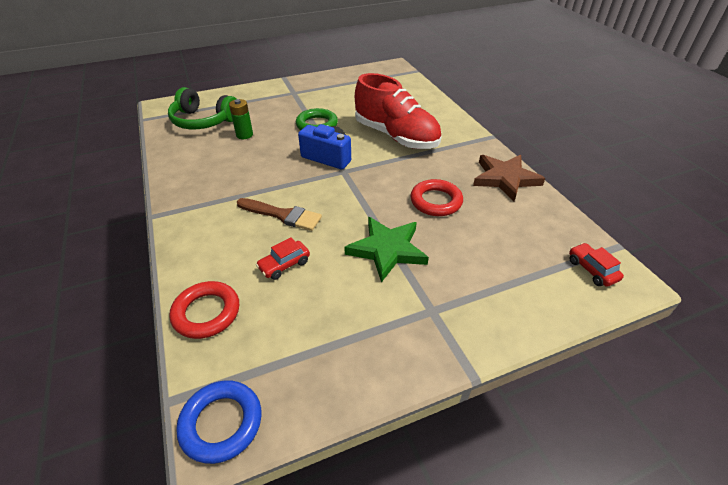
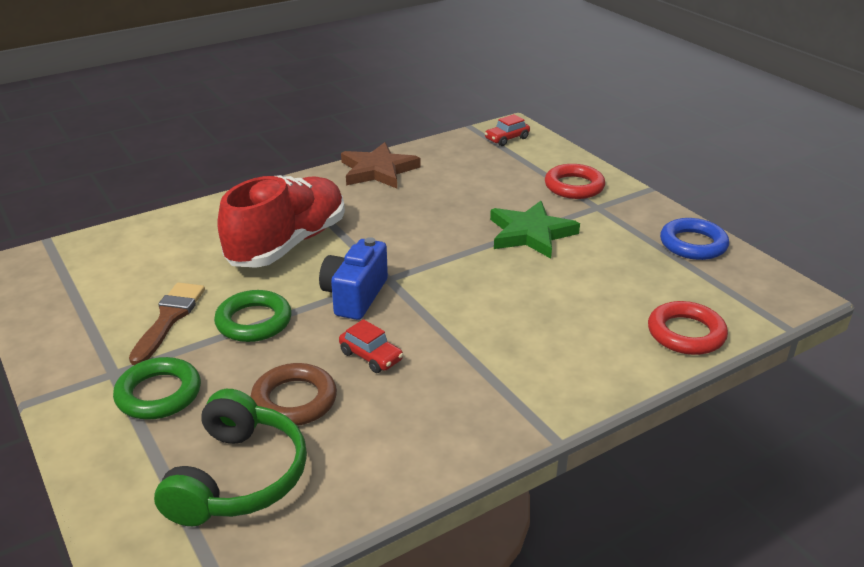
camera: 100 degrees left, 10 degrees down
(221, 423) = (782, 294): blue ring -> blue ring (693, 244)
(244, 135) = (294, 400): green battery -> brown ring
(271, 102) = (159, 394): none -> green ring
(282, 215) = (503, 313): brown brush -> brown brush (169, 319)
(284, 265) = (588, 295): red car -> red car (371, 356)
(436, 201) = (435, 209): red ring -> red ring (574, 186)

